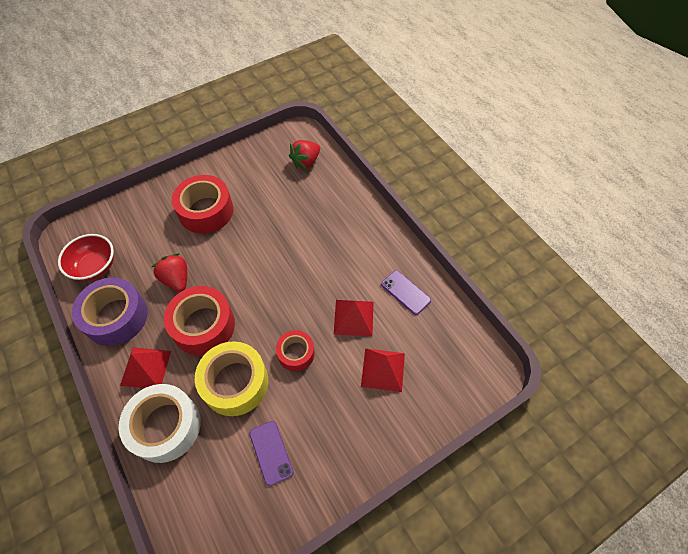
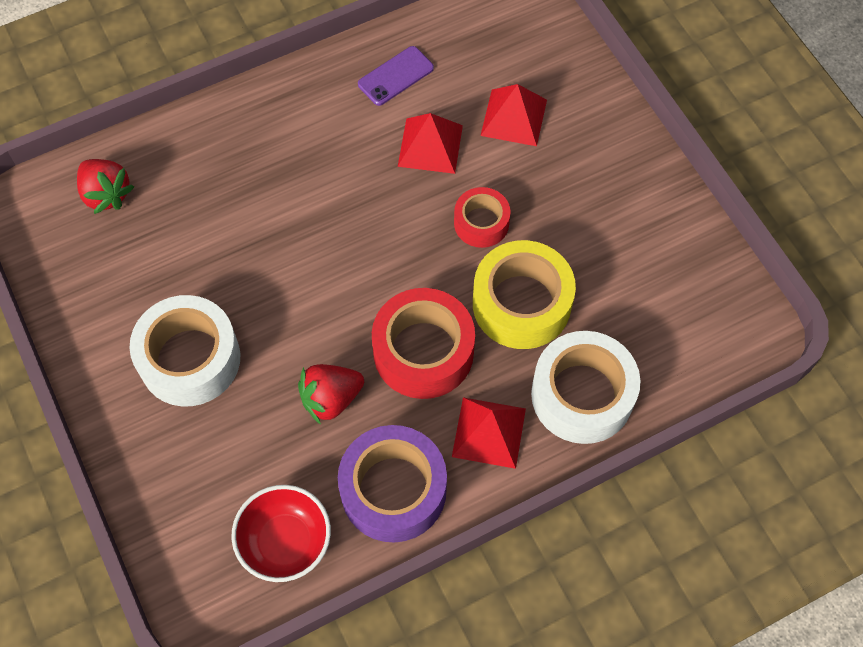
camera: 85 degrees left, 5 degrees up
(206, 211) = (190, 359): red tape -> white tape
(271, 452) = (622, 258): purple phone -> none

